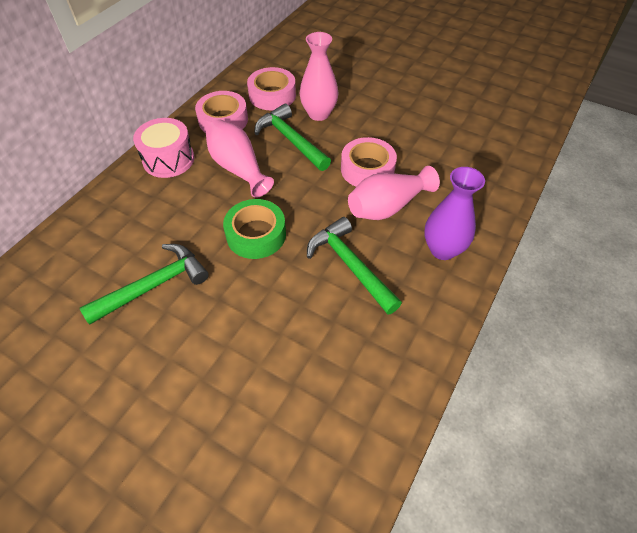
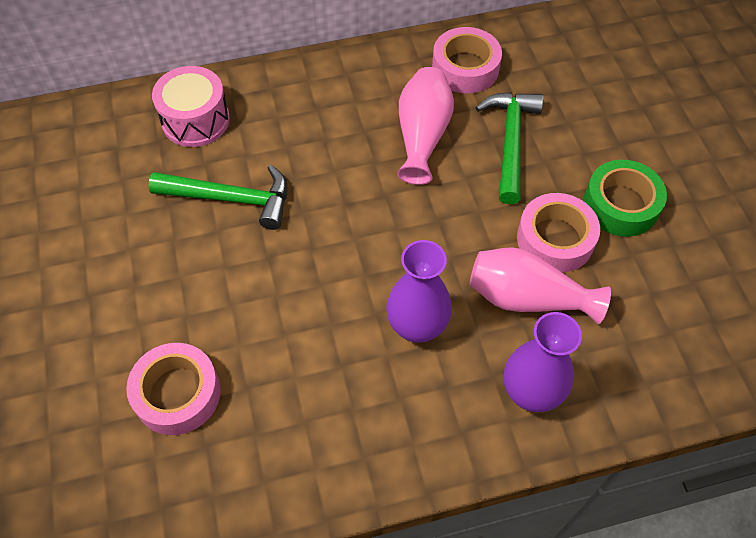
camera: 45 degrees right, 5 degrees up
(168, 159) = (367, 77): pink drum -> pink drum (195, 120)
(256, 234) = (364, 221): green tape -> green tape (621, 205)
(272, 95) = (550, 73): pink tape -> pink tape (177, 393)
(318, 114) = (577, 132): pink vase -> none
(350, 265) = (417, 326): green hammer -> purple vase

